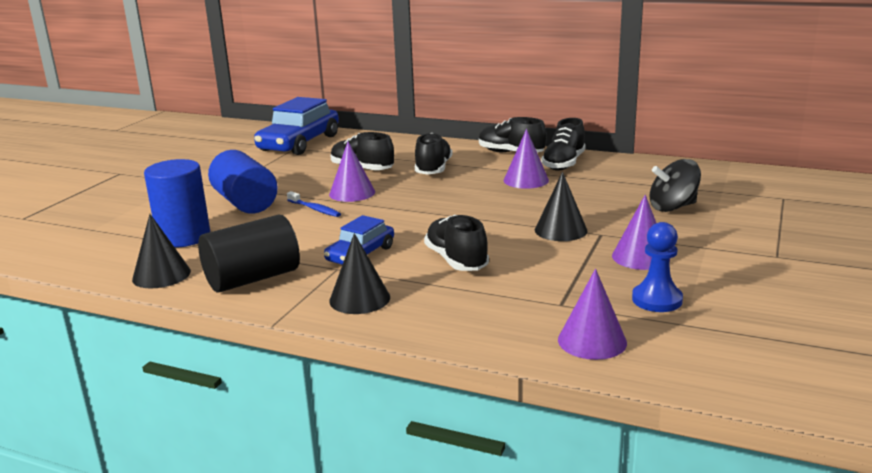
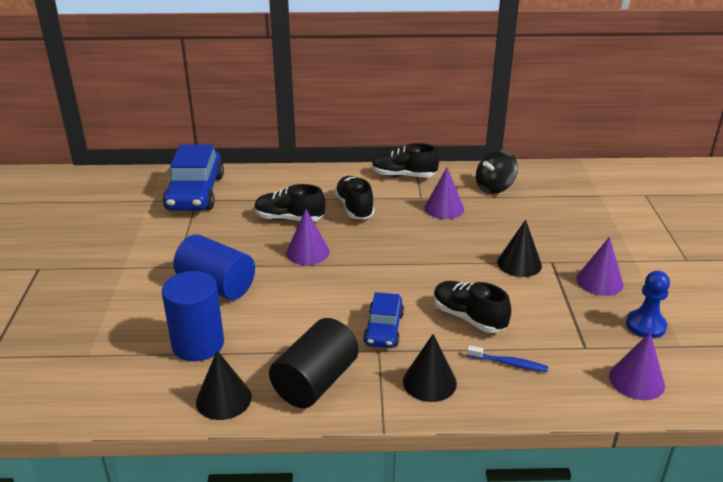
camera: 25 degrees left, 10 degrees up
(315, 209) = (292, 280): blue toothbrush -> blue toothbrush (509, 363)
(564, 164) = (458, 182): black shoe -> none
(672, 207) = (579, 220): black spinning top -> black spinning top (494, 187)

